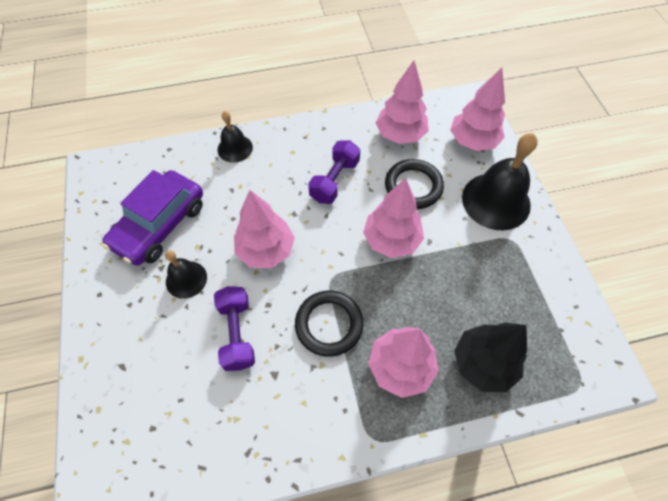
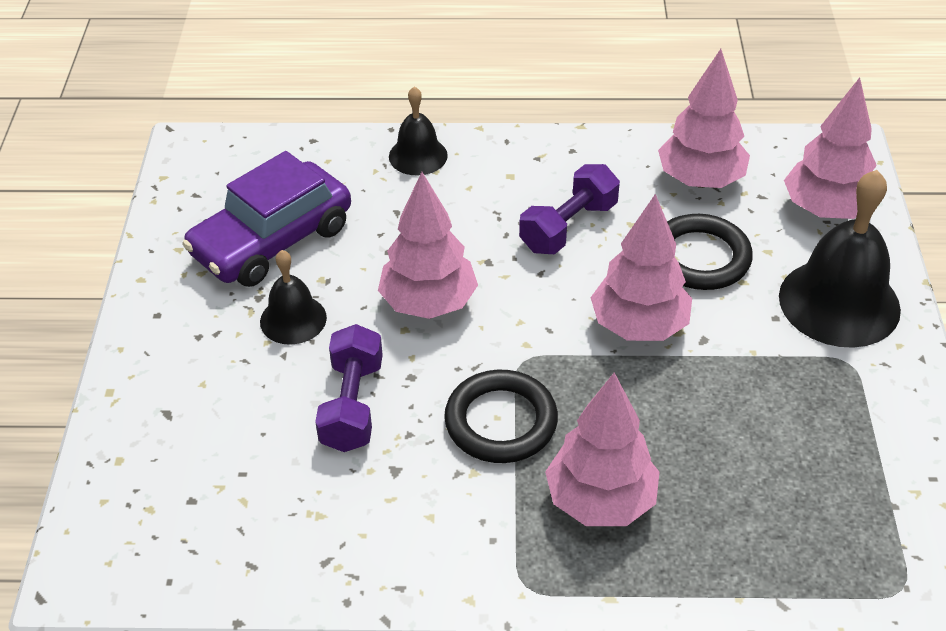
camera: 15 degrees right, 15 degrees down
(483, 363) = (741, 524): black tree -> none

